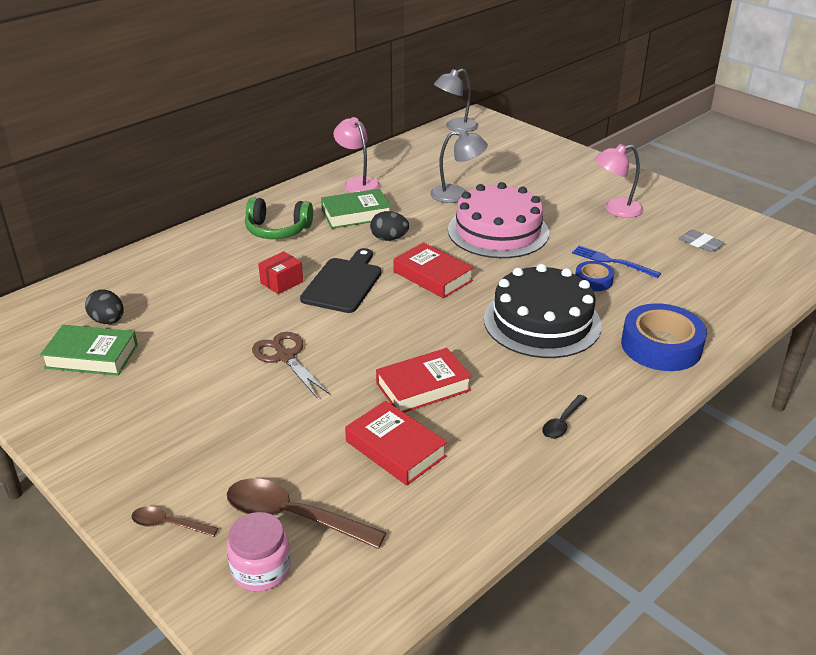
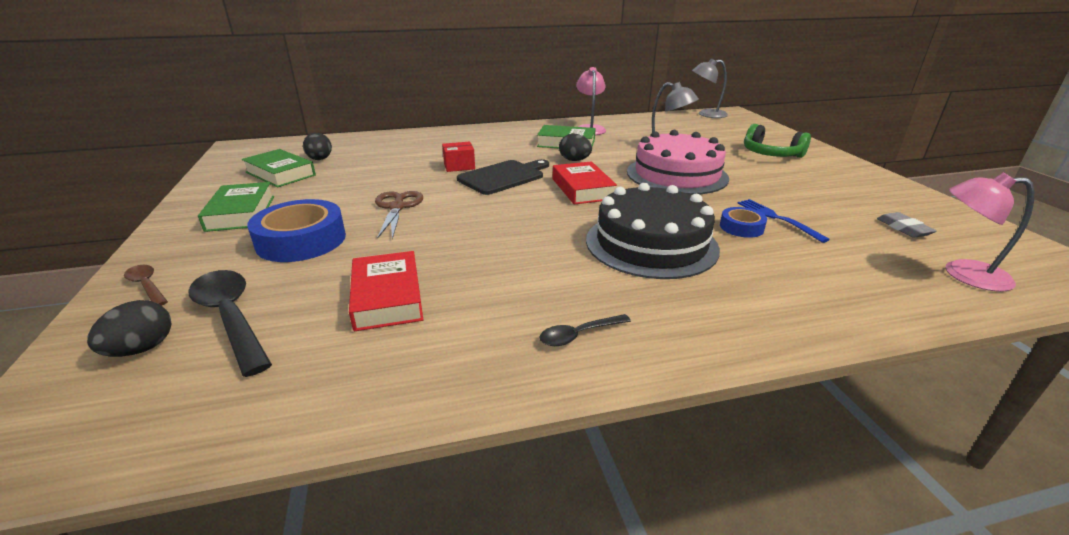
camera: 30 degrees right, 5 degrees down
(130, 420) = (241, 213): none -> green book
(261, 569) = (142, 349): pink jar -> black egg
(277, 230) = (497, 140): green headphones -> green headphones (770, 154)
(293, 516) = (231, 317): brown spoon -> black spoon
(423, 387) = (476, 259): red book -> none
(615, 209) = (816, 184): pink lamp -> pink lamp (963, 274)
(661, 346) = (775, 302): blue tape -> blue tape (301, 240)

